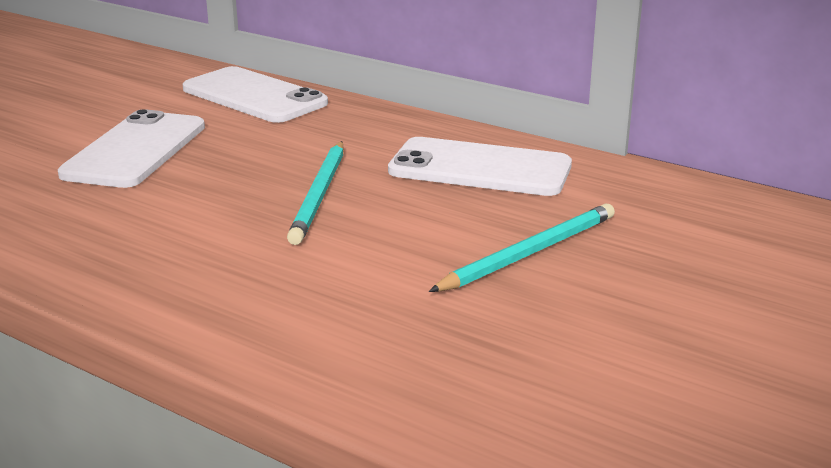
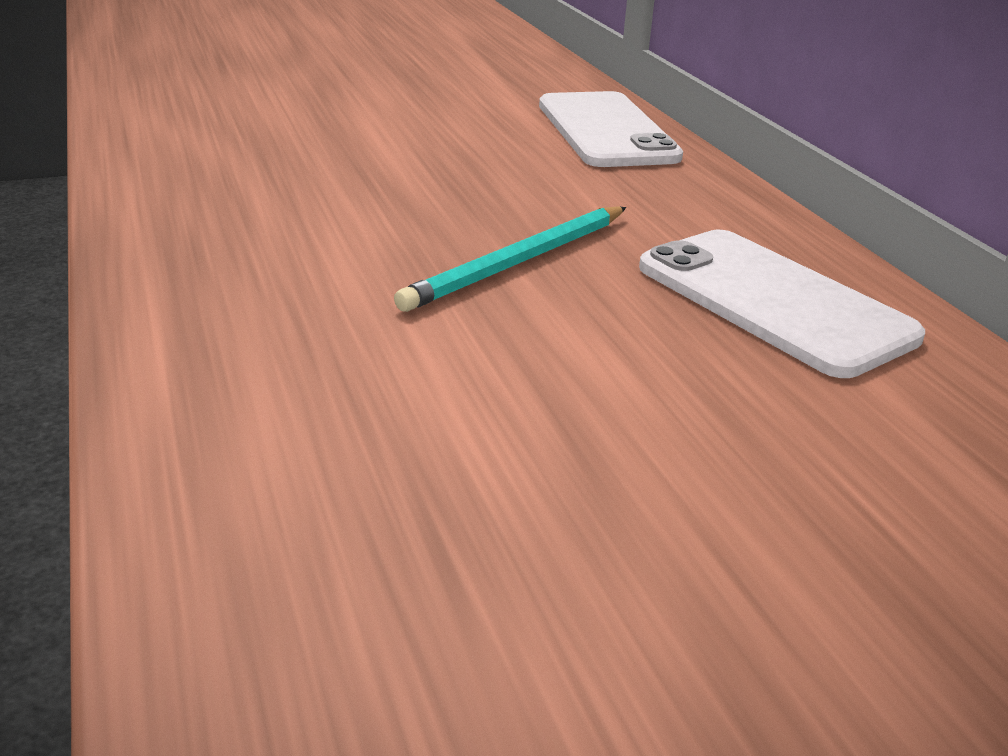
camera: 35 degrees right, 5 degrees up
(135, 150) = (400, 150): white phone -> none
(529, 253) = (687, 448): turquoise pencil -> none

